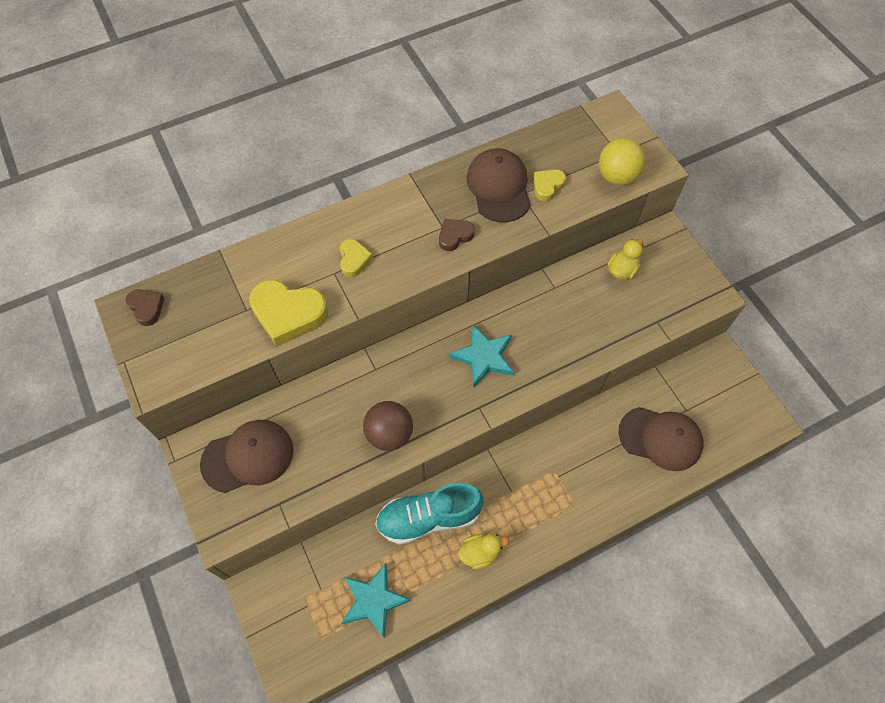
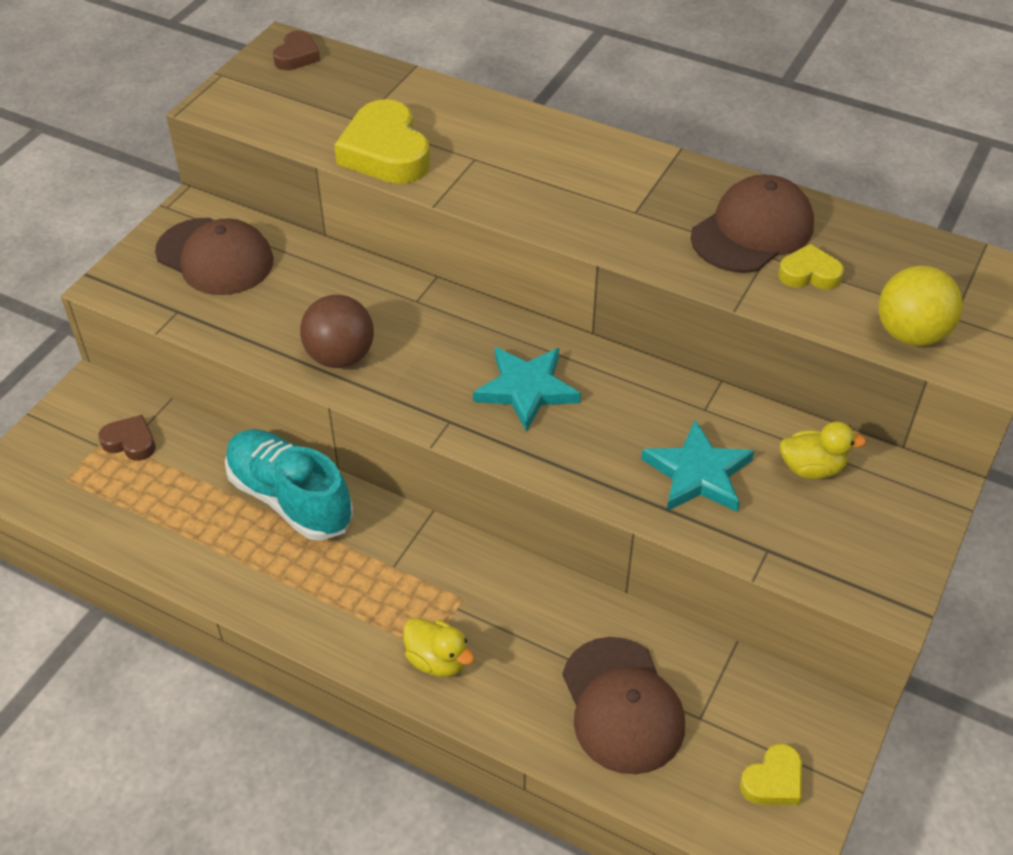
camera: 55 degrees right, 15 degrees down
(354, 260) = (508, 164): yellow heart -> yellow heart (773, 781)
(373, 600) = (144, 502): turquoise star -> turquoise star (698, 473)
(455, 236) = (633, 228): brown heart -> brown heart (130, 442)
(480, 553) = (280, 576): yellow duck -> yellow duck (437, 660)

